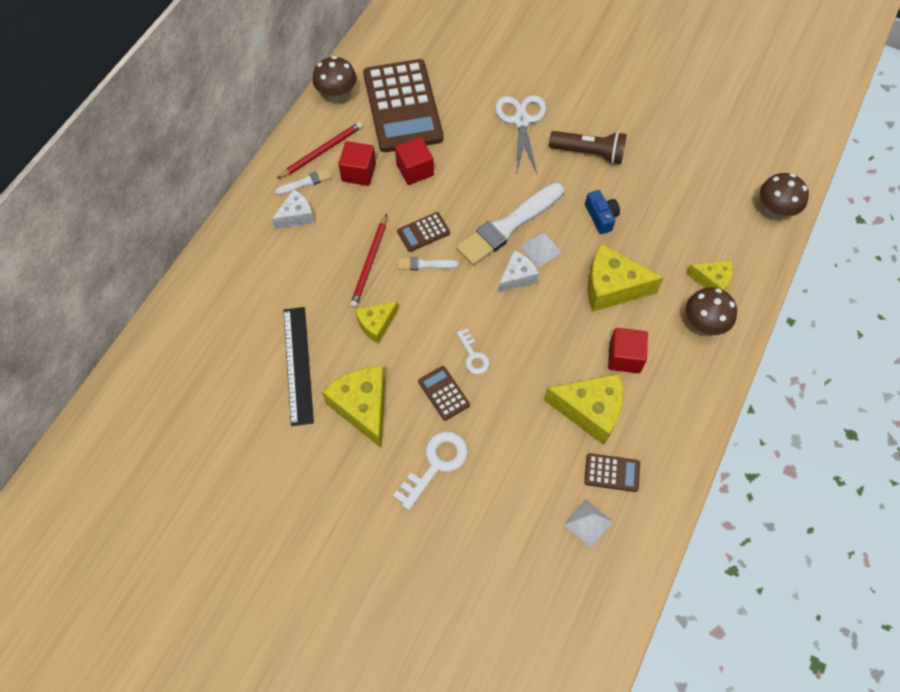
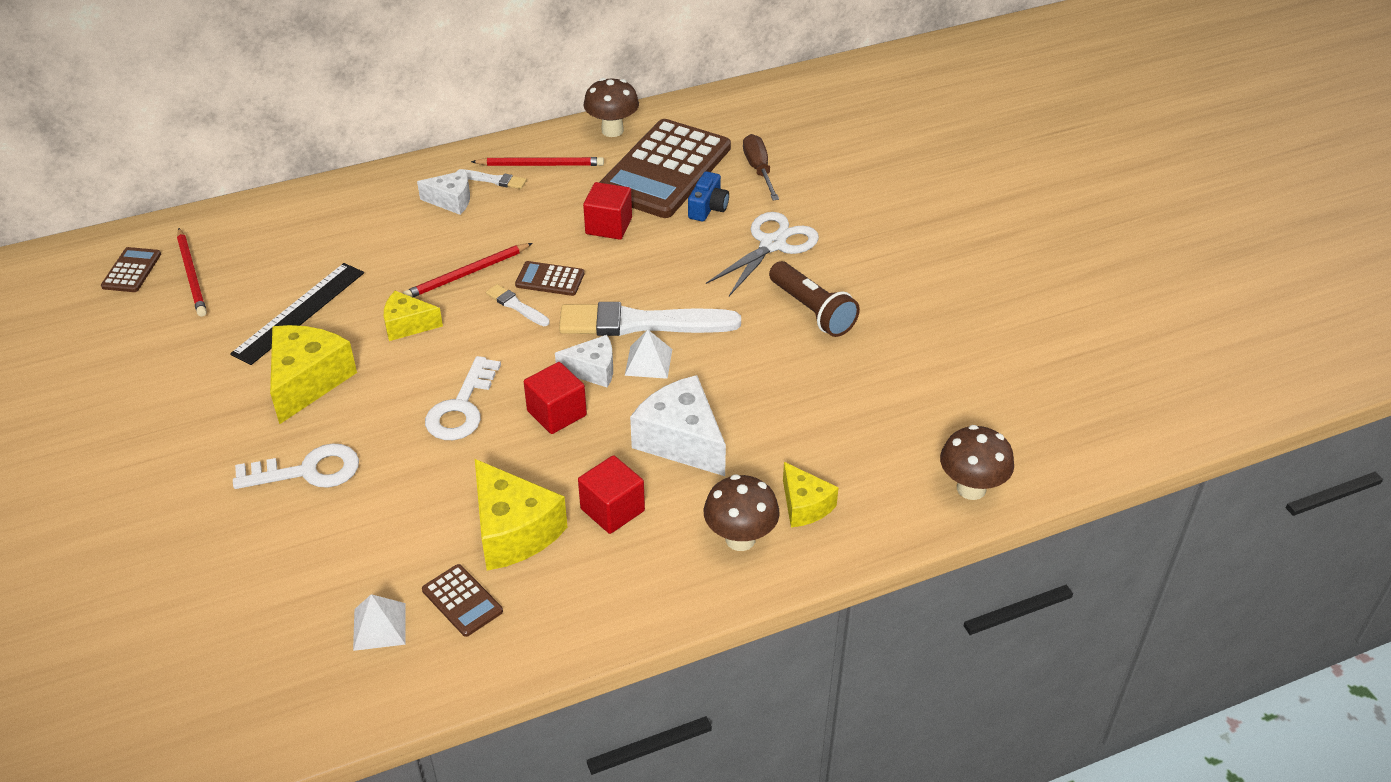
camera: 40 degrees right, 20 degrees down
(191, 389) = (192, 275): none -> red pencil
(359, 172) = (552, 199): red cube -> red cube (556, 413)
(444, 393) = (393, 419): brown calculator -> brown calculator (132, 270)
(457, 71) = (758, 170): none -> brown screwdriver
(473, 355) = (462, 407): white key -> white key, size x1.67
(601, 217) = (751, 373): blue camera -> blue camera (708, 207)
(612, 287) = (681, 440): yellow cheese -> white cheese

